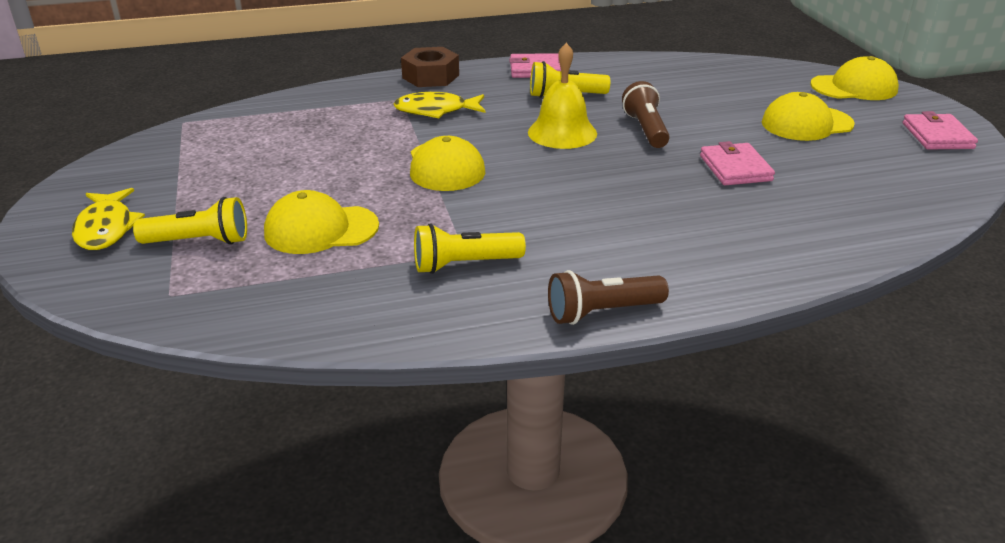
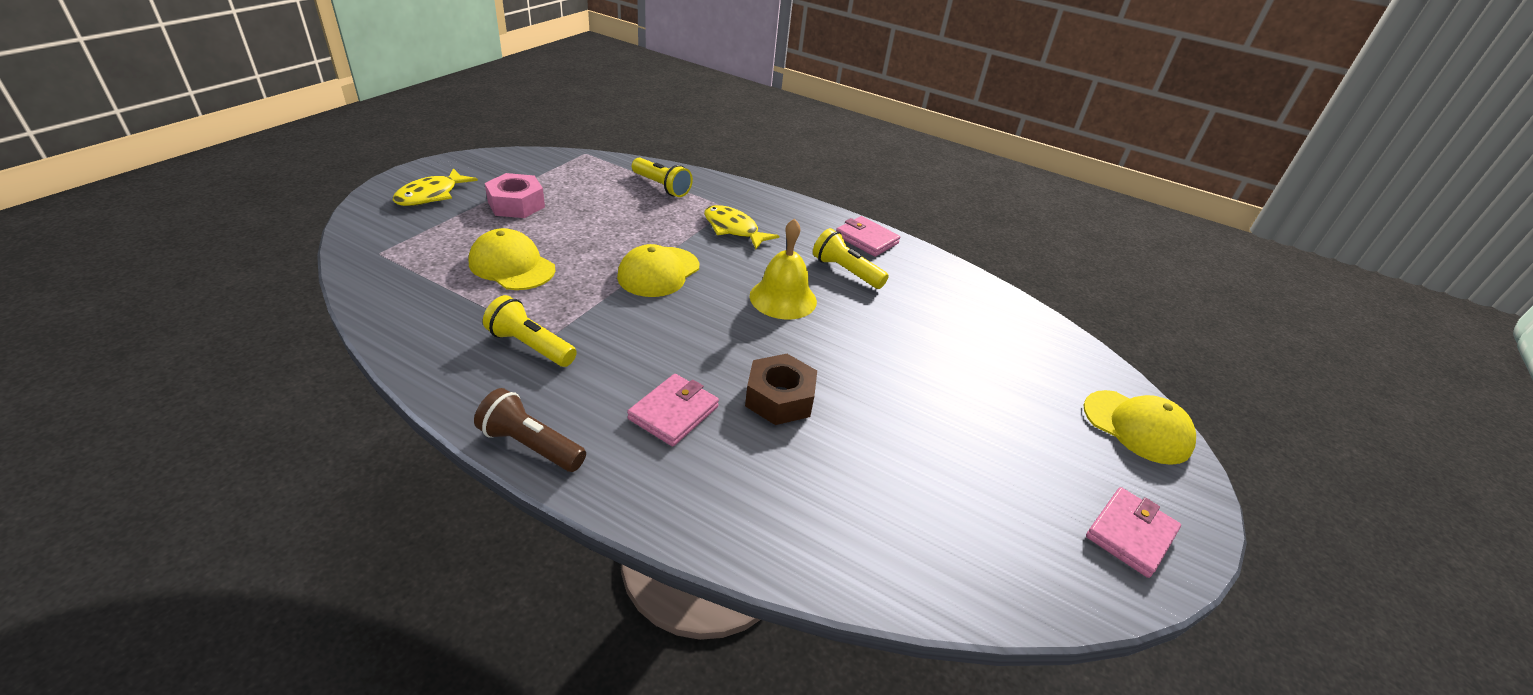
camera: 40 degrees right, 5 degrees up
(199, 241) = (449, 231): yellow flashlight -> yellow flashlight (661, 187)
(213, 189) = (516, 204): none -> pink nut
(430, 76) = (781, 203): brown nut -> brown nut (779, 398)
(646, 129) = (850, 337): brown flashlight -> none
(735, 168) = (855, 417): pink wallet -> pink wallet (673, 412)
(806, 124) = (1007, 426): yellow cap -> none

